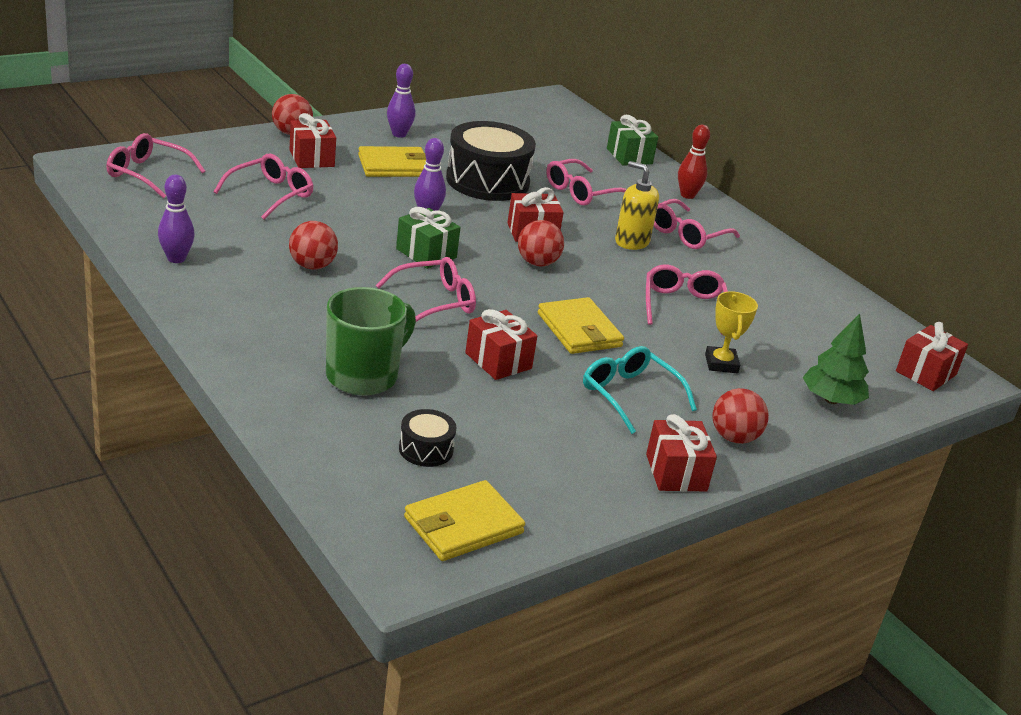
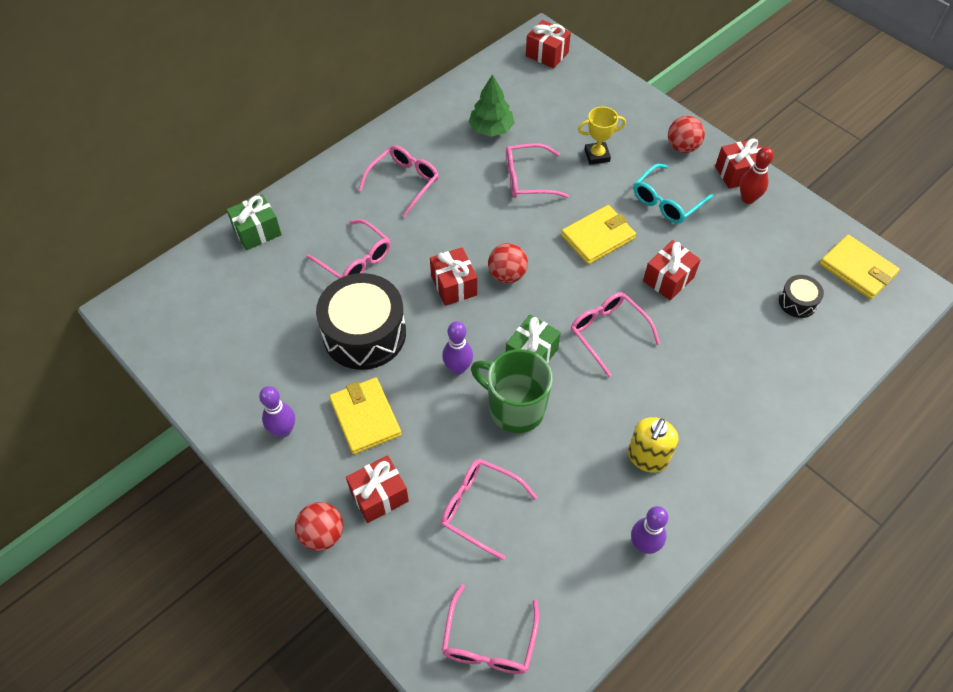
camera: 95 degrees left, 25 degrees up
(312, 266) = (598, 433): red ball -> none
(364, 376) = (737, 356): green mug -> green mug (515, 407)
(631, 242) = (436, 217): yellow soap dispenser -> yellow soap dispenser (647, 457)
(687, 195) = (326, 185): red bowling pin -> red bowling pin (748, 199)
(687, 234) = (404, 182): pink glasses -> pink glasses turned 90 degrees counterclockwise
(831, 400) = (609, 100): green tree -> green tree (491, 129)

